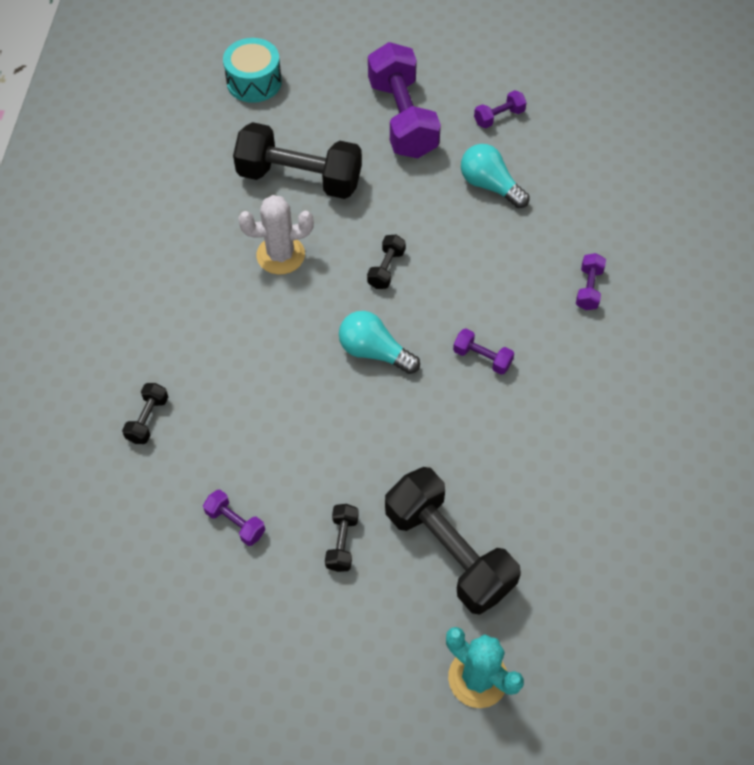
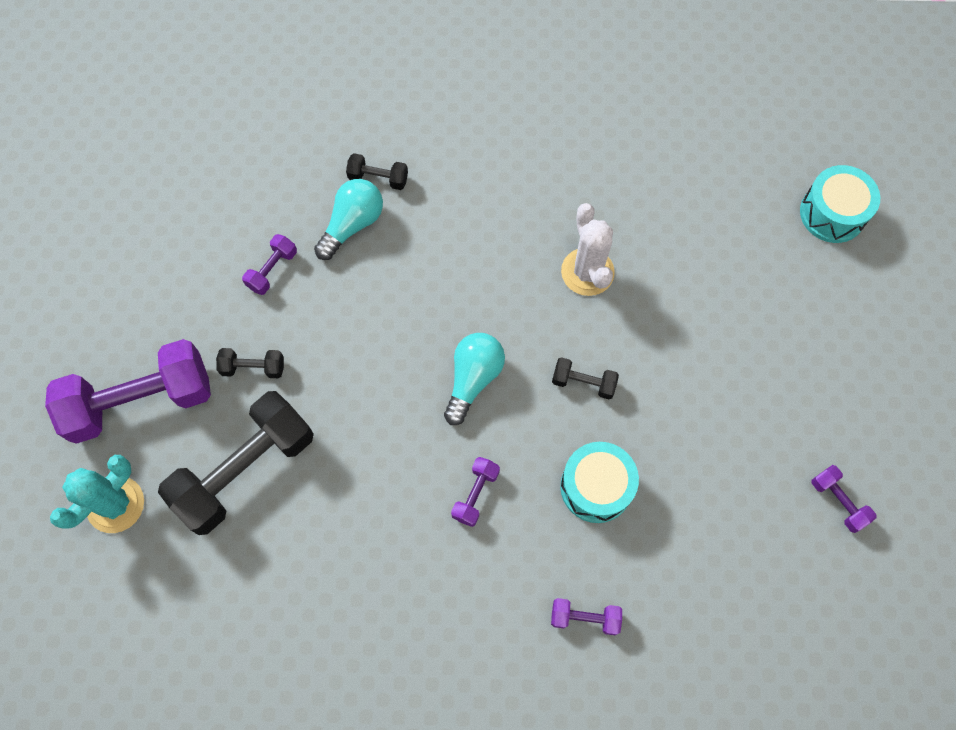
camera: 85 degrees right, 10 degrees up
(299, 178) = (697, 279): black dumbbell -> none
(402, 118) = (811, 384): purple dumbbell -> purple dumbbell (141, 401)
(480, 269) = (596, 487): none -> turquoise drum
(490, 186) = (723, 494): turquoise light bulb -> turquoise light bulb (352, 225)

